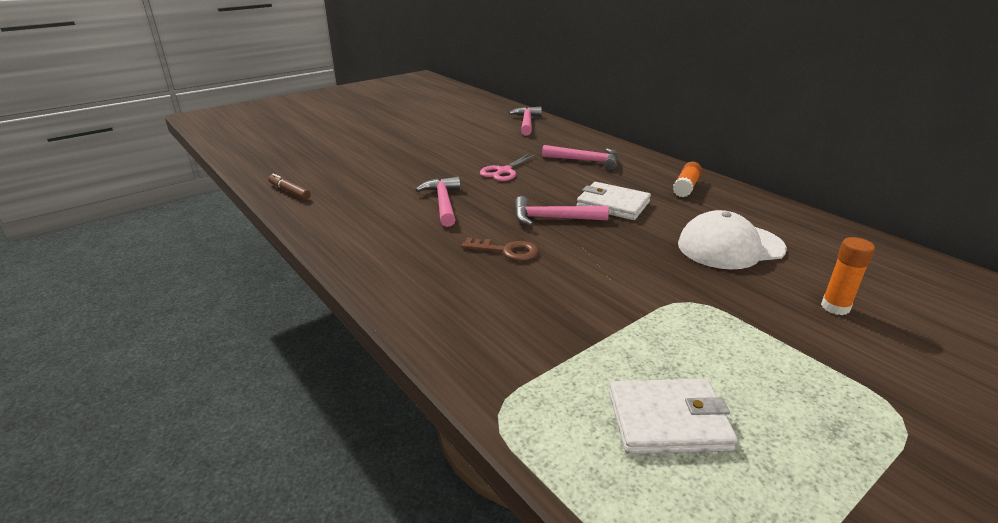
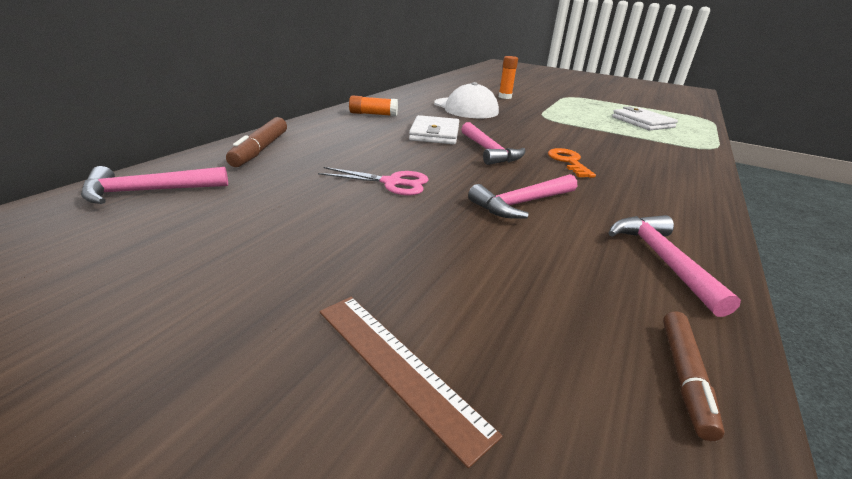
camera: 115 degrees left, 0 degrees up
(357, 152) = (397, 366): none -> brown ruler
(506, 251) = (568, 162): brown key -> orange key
(584, 143) = (261, 149): none -> brown marker
(586, 161) = (327, 146): pink hammer -> pink hammer (661, 260)

